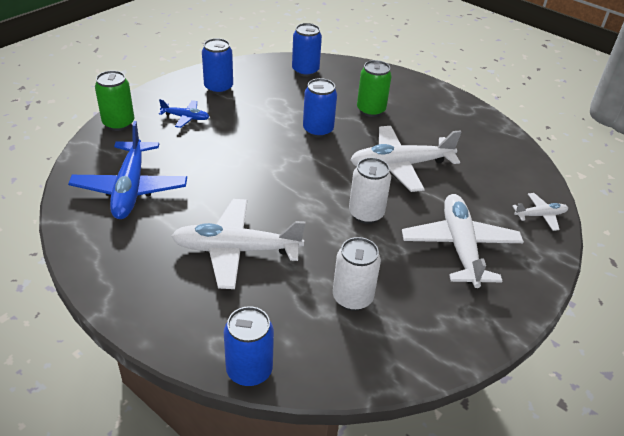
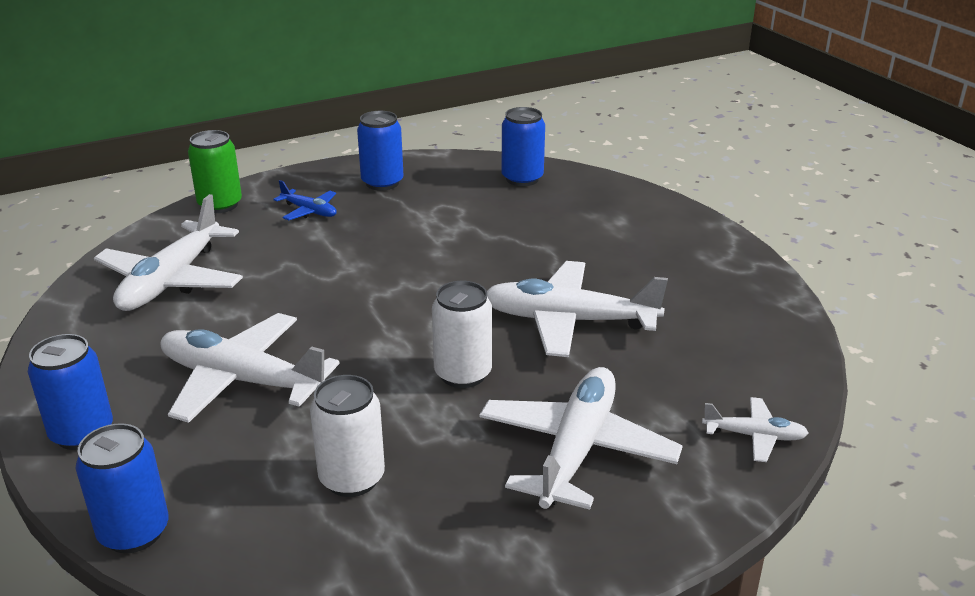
camera: 25 degrees right, 10 degrees down
(130, 189) = (171, 281): blue plane -> white plane
(318, 130) = (479, 255): blue can -> blue can (82, 433)
(371, 110) = (581, 242): green can -> none

